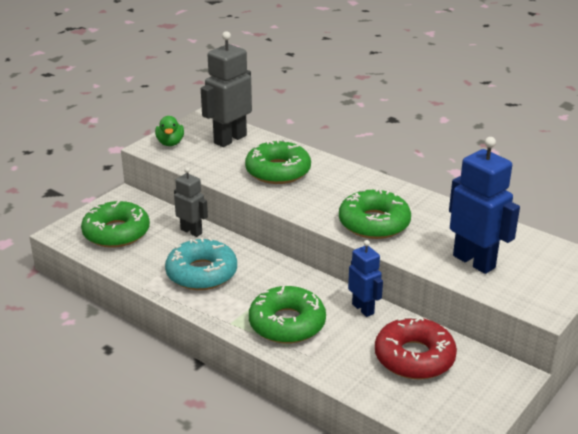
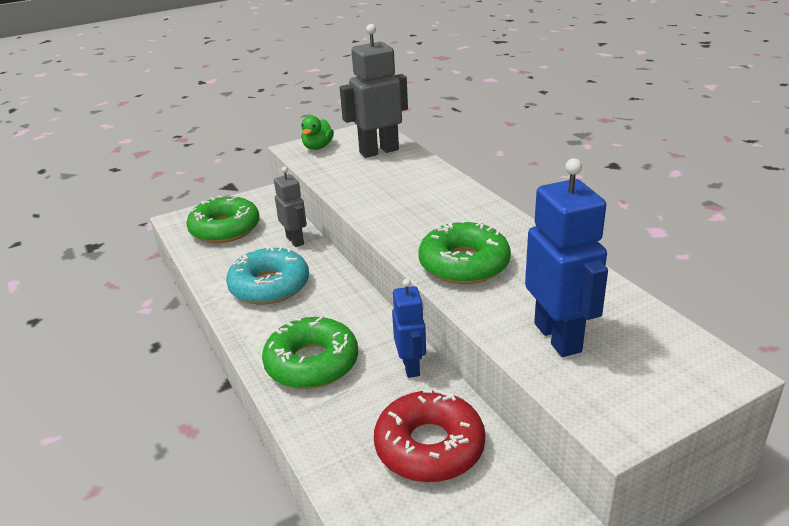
camera: 25 degrees right, 0 degrees up
(278, 171) = (401, 189): green donut -> none

